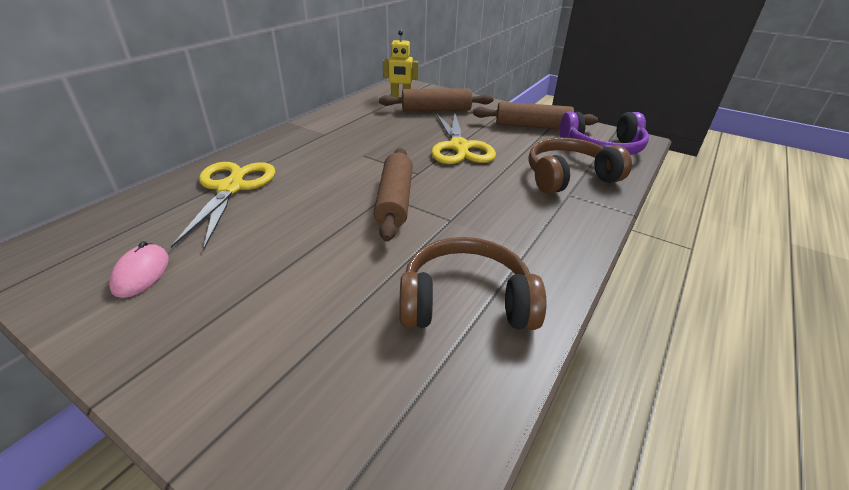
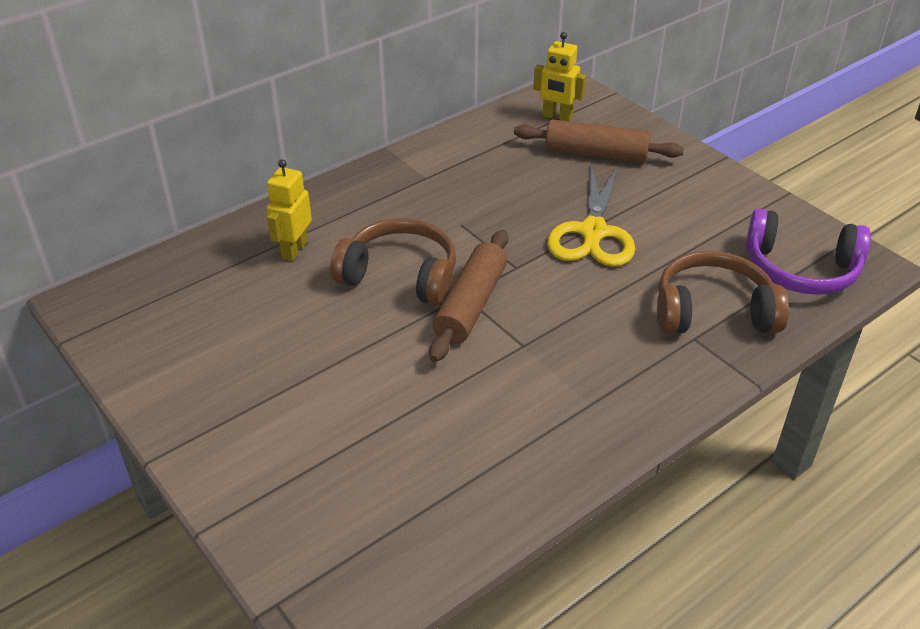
camera: 20 degrees right, 5 degrees up
(141, 273) = (193, 344): pink mouse -> none
(231, 188) = (294, 250): yellow scissors -> yellow robot
(466, 301) = (490, 447): brown headphones -> brown headphones (400, 275)
(532, 126) = (722, 210): brown rolling pin -> none

